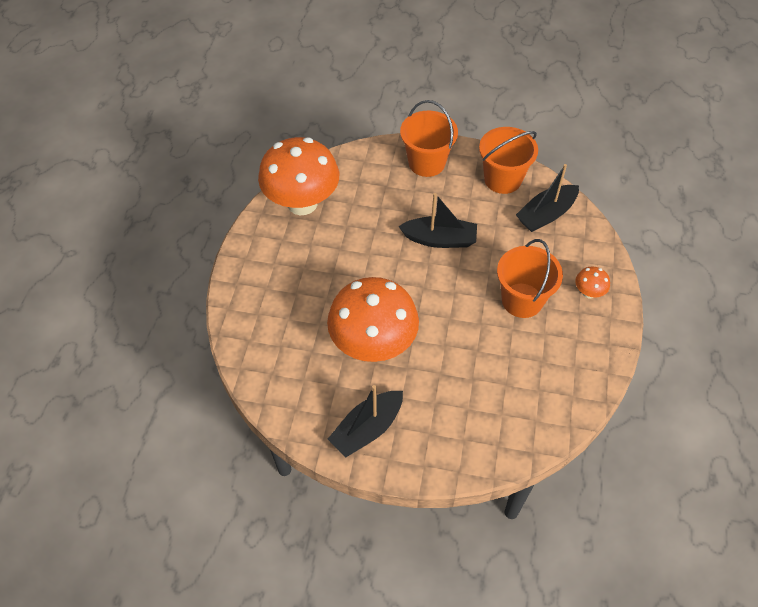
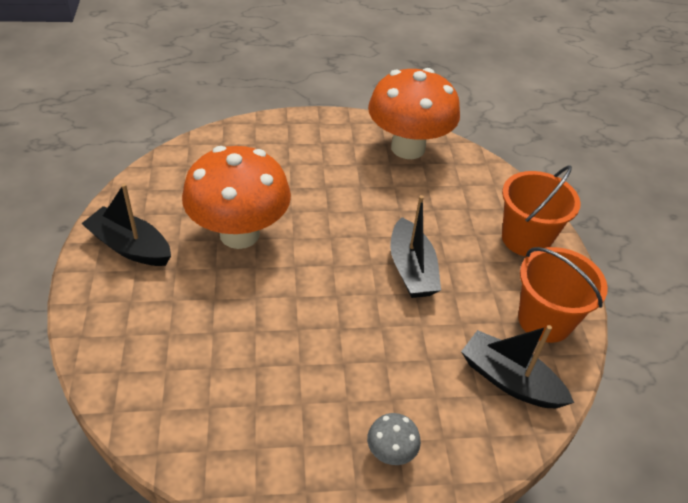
camera: 70 degrees right, 10 degrees down
(522, 300) = (348, 369): orange bucket -> none
(588, 292) = (390, 452): orange mushroom -> grey mushroom

